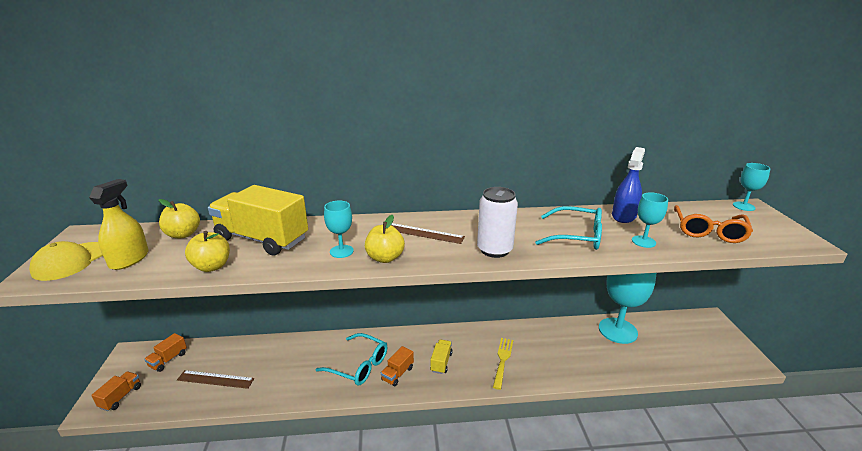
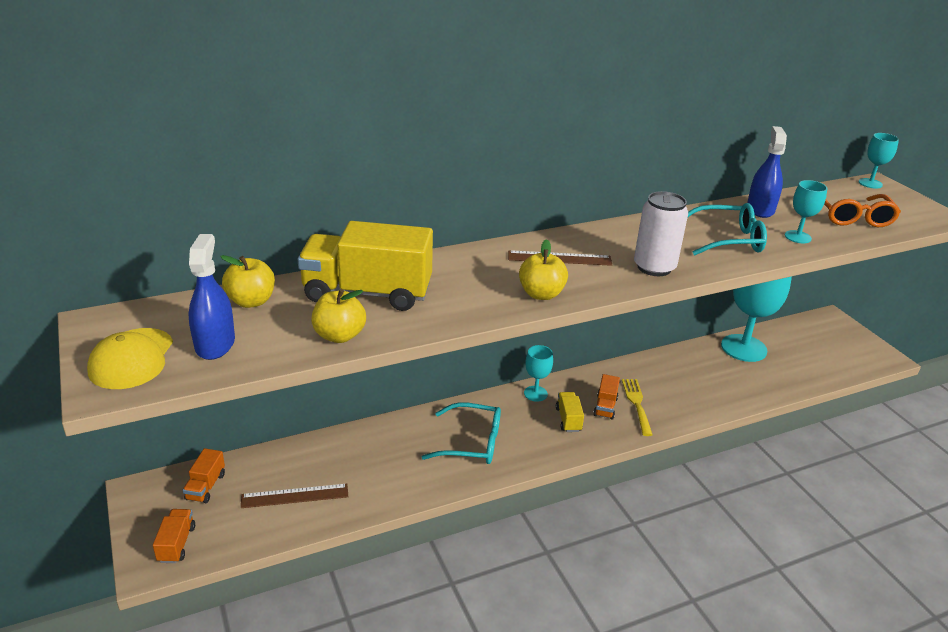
camera: 20 degrees left, 5 degrees up
(129, 259) = (215, 344): yellow spray bottle -> blue spray bottle
(341, 251) = (483, 294): turquoise goblet -> turquoise goblet (535, 393)
(397, 374) = (525, 442): orange truck -> orange truck (605, 407)

